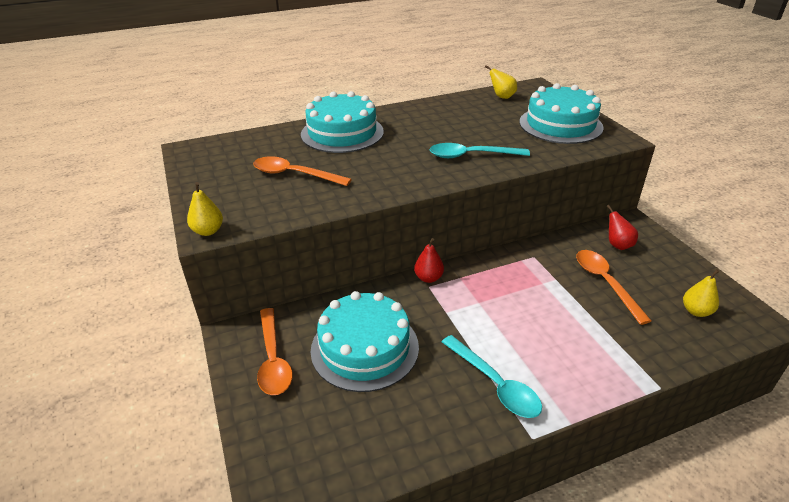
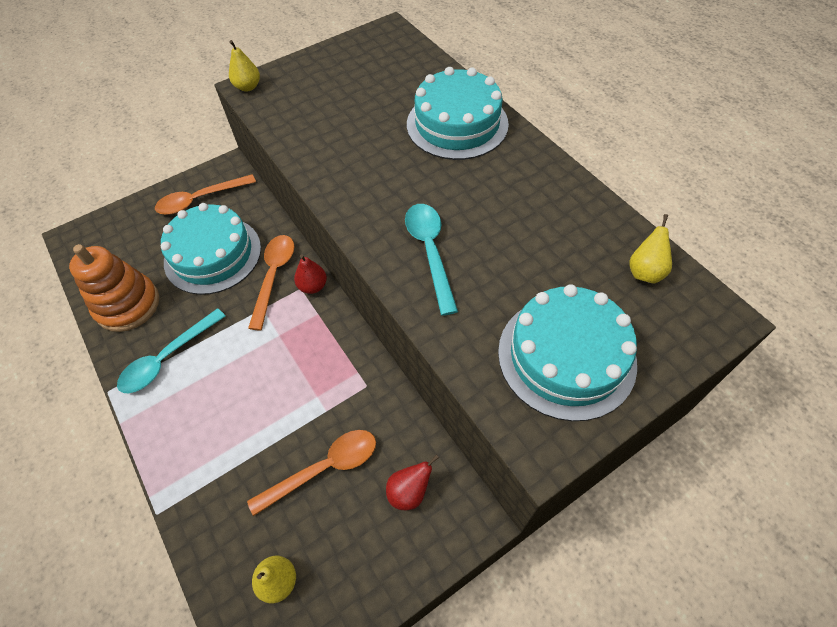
camera: 80 degrees right, 20 degrees up
(294, 174) = (352, 111): orange spoon -> orange spoon (274, 276)
(416, 425) = (128, 305): none -> orange stacking toy

